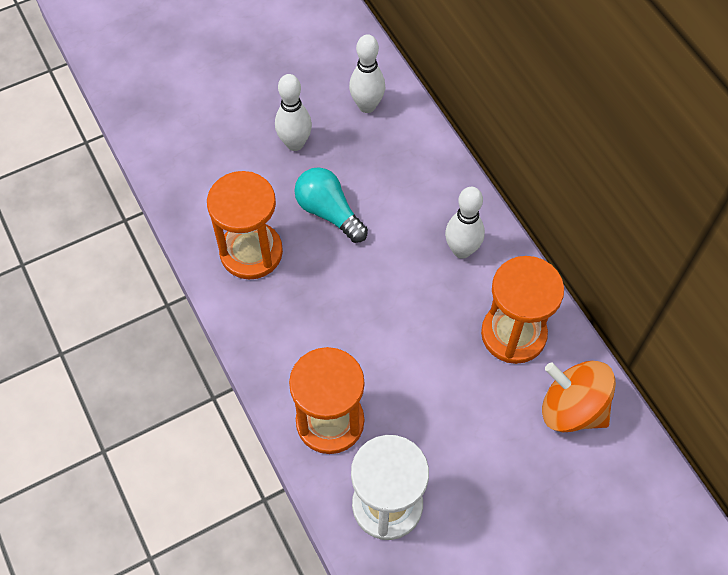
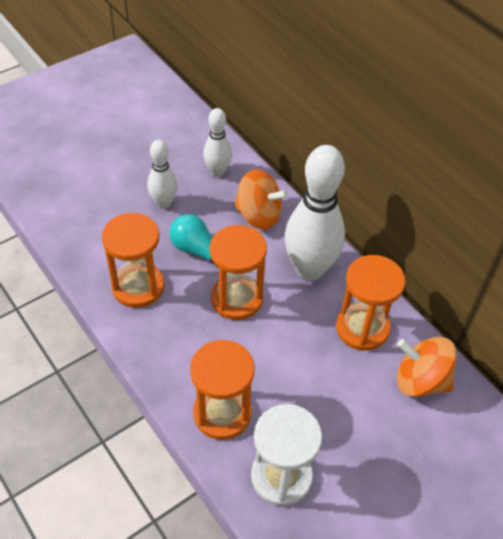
camera: 10 degrees left, 10 degrees down
(367, 280) = (236, 298): none -> orange hourglass
(409, 171) = (258, 215): none -> orange spinning top
(462, 250) = (309, 269): white bowling pin -> white bowling pin, size x1.85

